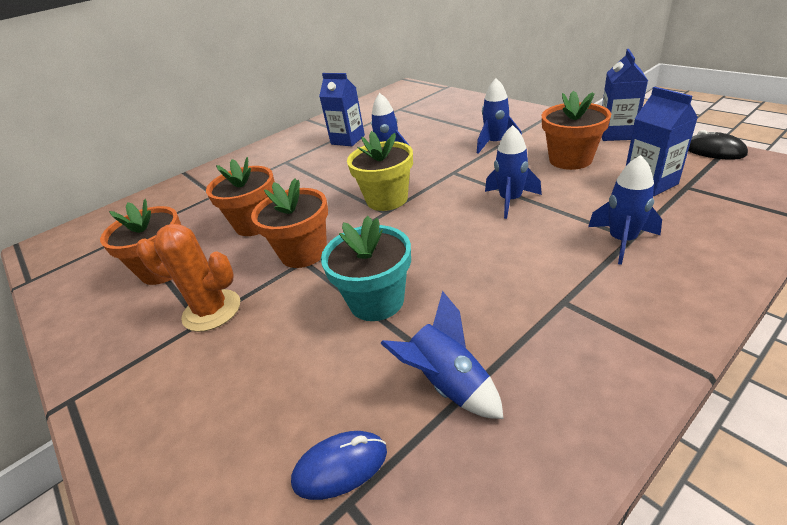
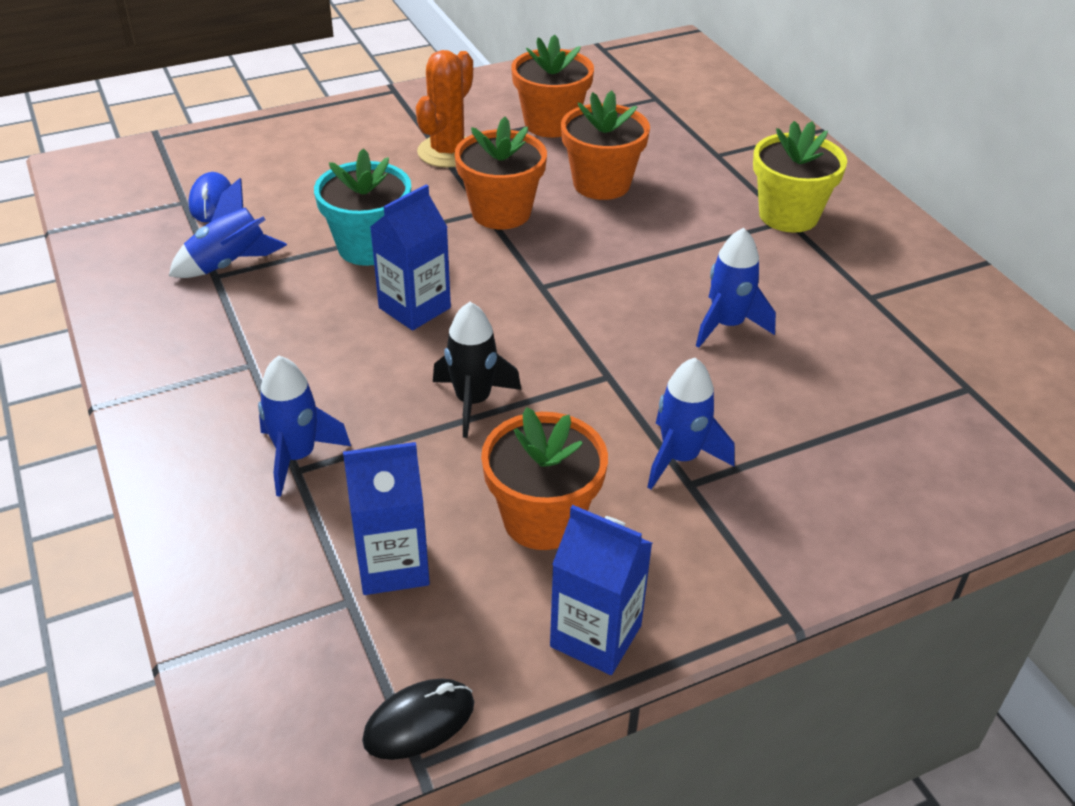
camera: 100 degrees right, 5 degrees up
(347, 140) = (834, 293): blue carton -> blue carton (414, 308)
(387, 199) = (575, 294): yellow flower pot -> yellow flower pot (788, 215)
(510, 200) = (473, 402): blue rocket -> black rocket

